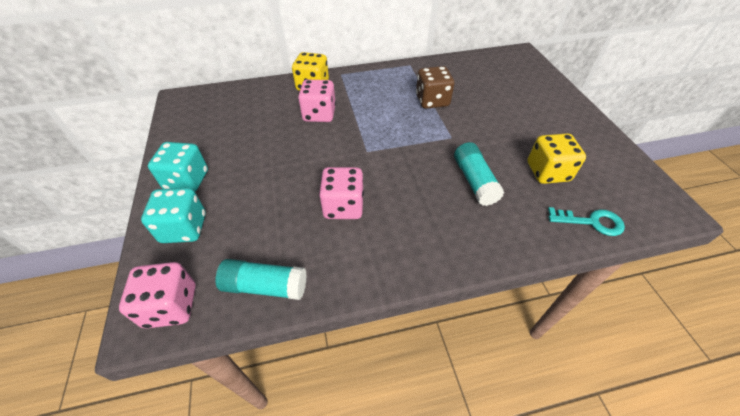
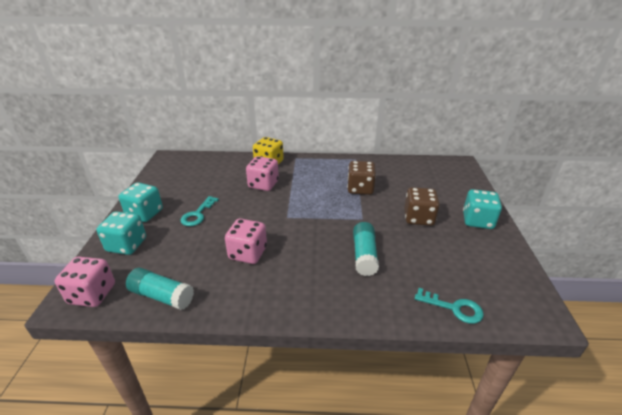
camera: 15 degrees right, 15 degrees down
(257, 168) = (197, 214): none -> turquoise key
(509, 125) = (418, 218): none -> brown dice
(547, 172) = (434, 260): yellow dice -> none
(568, 117) = (477, 221): none -> turquoise dice

